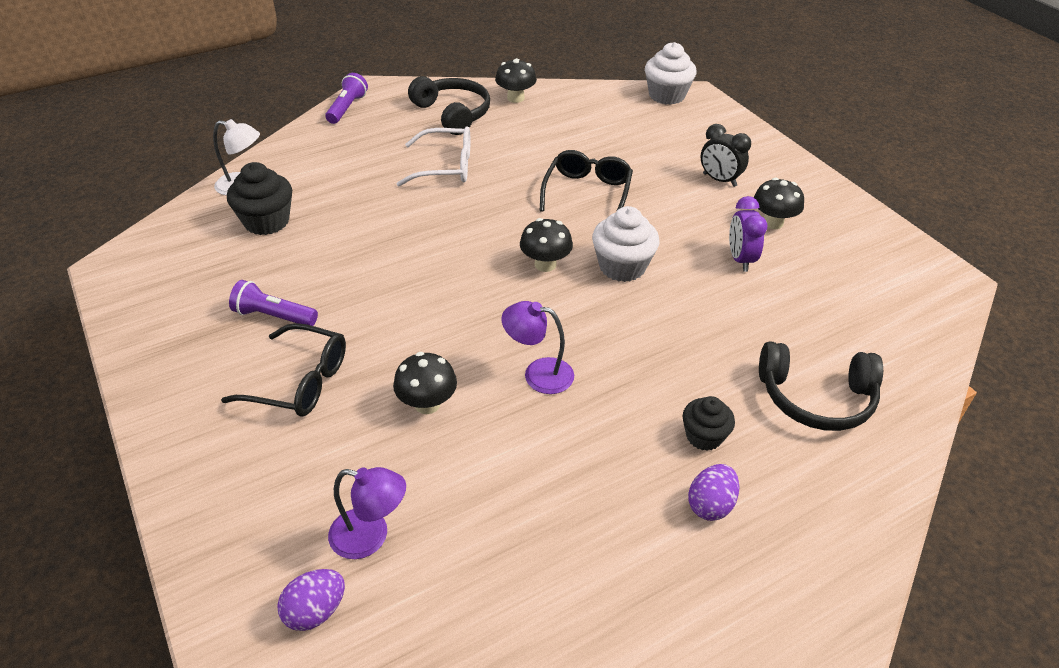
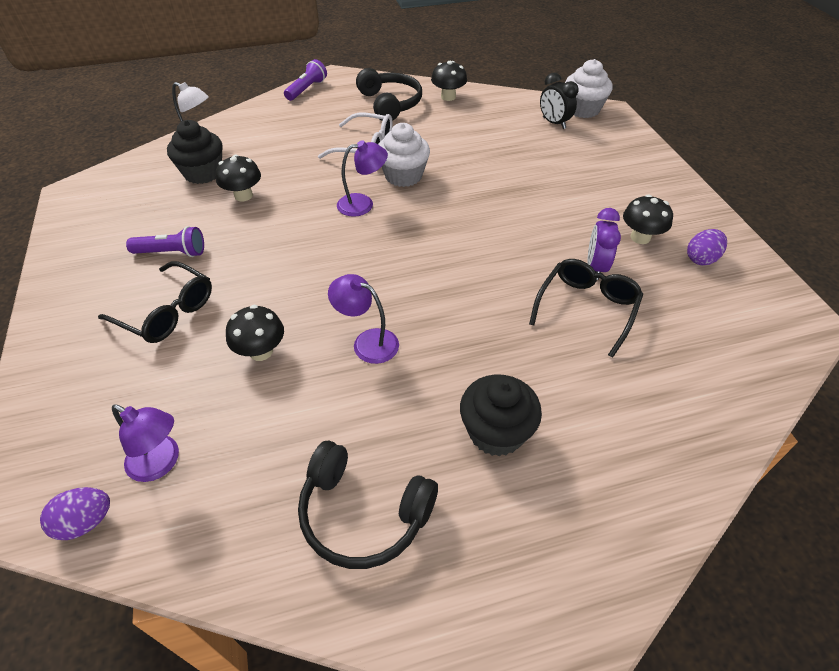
camera: 15 degrees right, 5 degrees up
(273, 316) = (172, 252): purple flashlight -> purple flashlight turned 150 degrees clockwise
(470, 230) = (363, 204): none -> purple lamp
(545, 264) = (414, 244): black mushroom -> black mushroom (243, 195)
(587, 192) = (477, 185): black glasses -> black glasses (586, 308)
(622, 267) = (482, 257): white cupcake -> white cupcake (403, 176)
(704, 436) = (496, 432): black cupcake -> black cupcake, size x1.57
(710, 505) = (476, 502): purple egg -> purple egg (701, 259)
(719, 180) = (603, 191): black clock -> black clock (554, 123)
(816, 398) = (621, 416): black headphones -> black headphones (363, 514)

